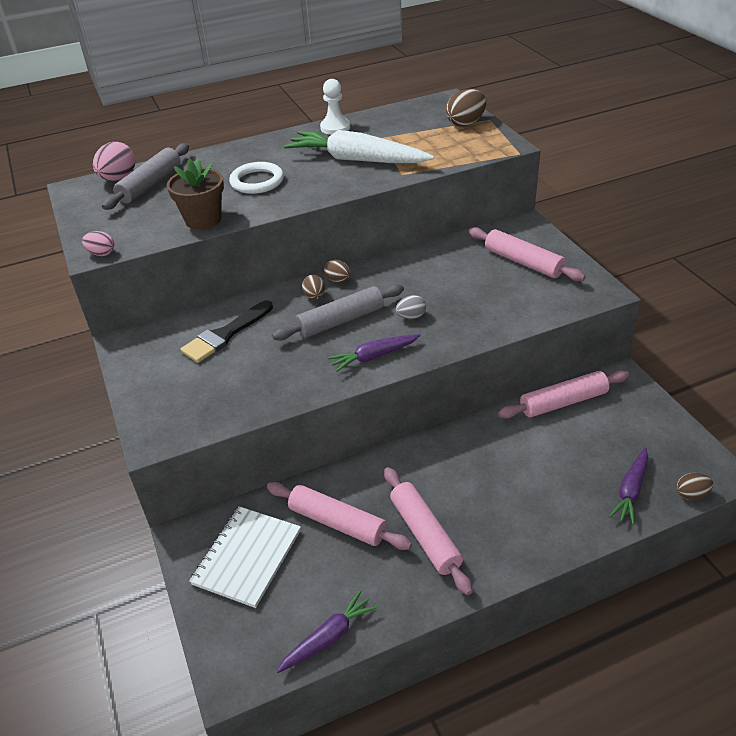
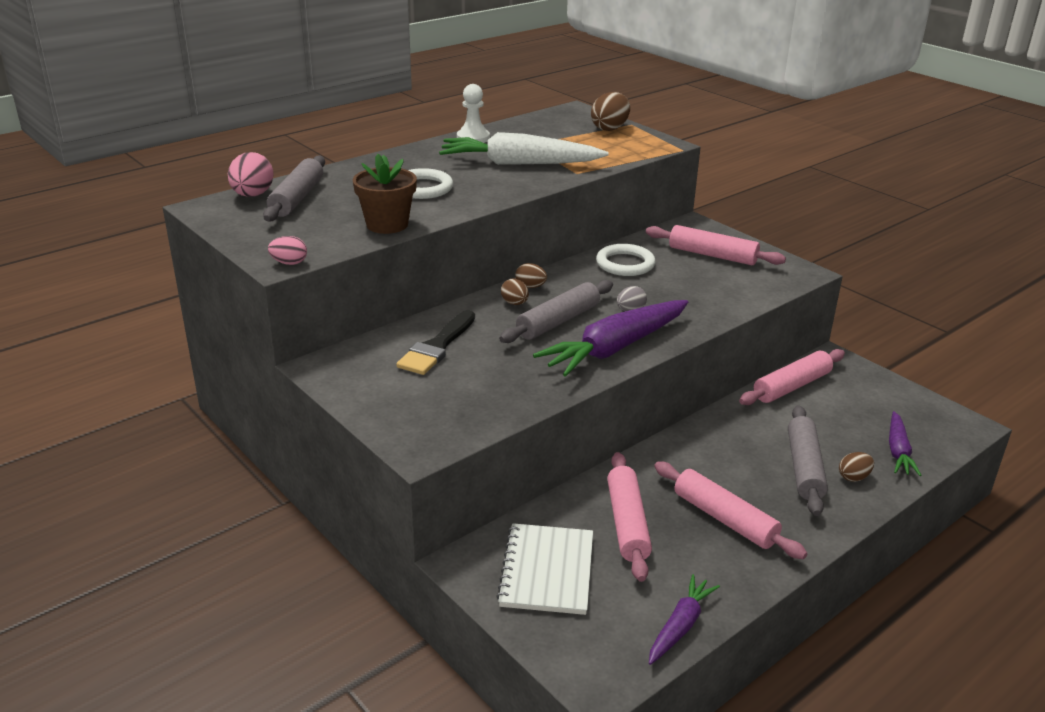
camera: 20 degrees left, 10 degrees down
(337, 523) = (627, 523): pink rolling pin -> pink rolling pin turned 75 degrees clockwise
(374, 356) = (615, 348): purple carrot -> purple carrot, size x1.85
(436, 264) = (625, 264): none -> white ring
(528, 493) = (804, 467): none -> grey rolling pin
(691, 494) = (953, 446): brown egg -> brown egg (853, 477)

